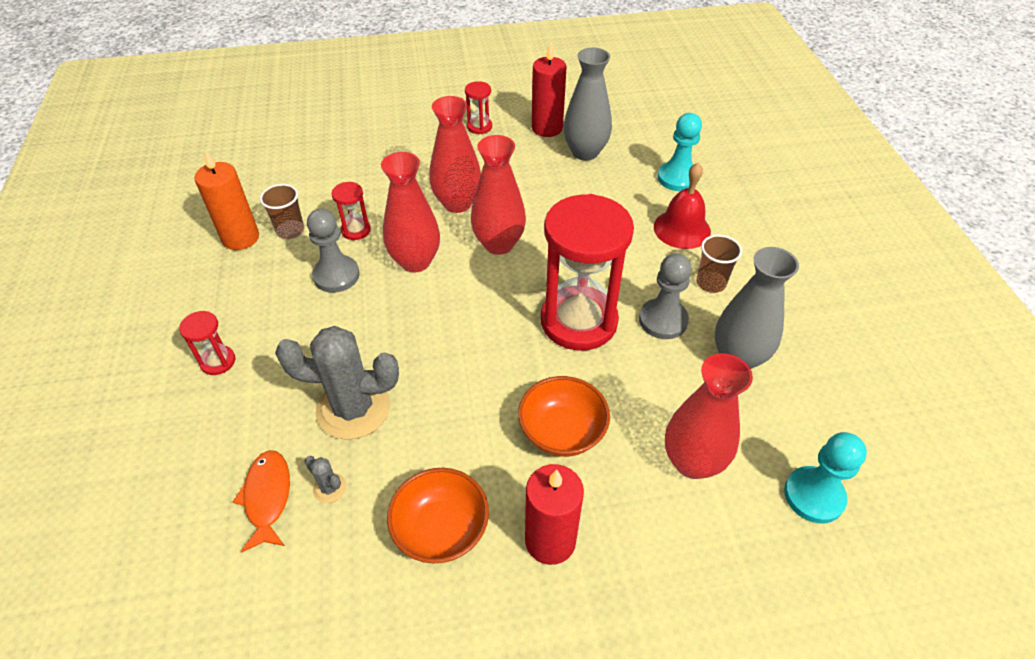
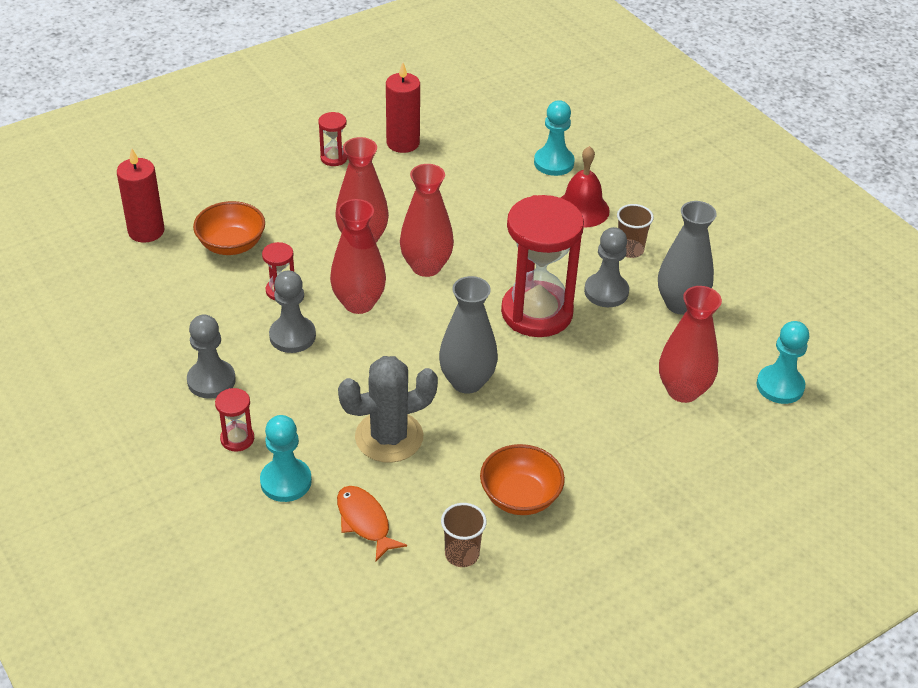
camera: 25 degrees left, 5 degrees down
(227, 422) = (286, 481): none -> turquoise pawn
(238, 296) = (211, 380): none -> grey pawn
(241, 238) = (169, 329): orange candle -> none
(290, 231) = (215, 309): brown cup -> brown cup (462, 554)
(329, 488) = (411, 499): grey cactus -> none
(550, 540) = (607, 476): red candle -> red candle (146, 231)
(562, 432) = (572, 401): orange bowl -> orange bowl (231, 245)
(585, 152) = (454, 158): grey vase -> grey vase (467, 381)

